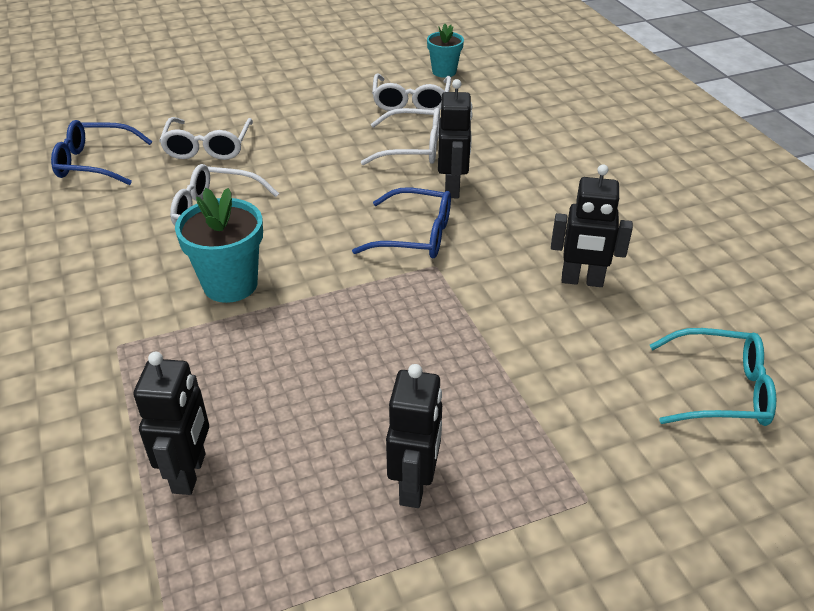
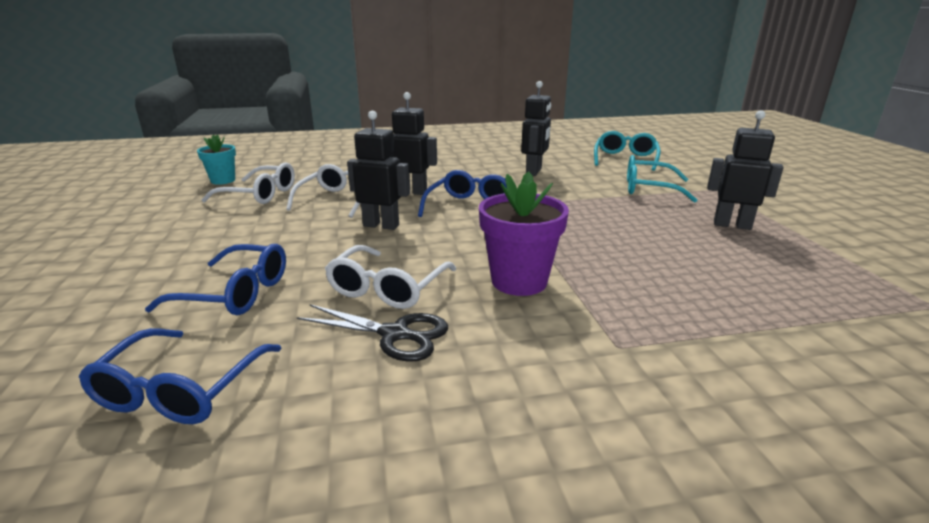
camera: 80 degrees left, 15 degrees down
(146, 228) = (394, 334): none -> black scissors
(190, 473) = (772, 301): black robot -> black robot (381, 225)
(208, 147) = (236, 293): white glasses -> blue glasses
(230, 284) = (519, 281): turquoise flower pot -> purple flower pot
(553, 406) = (648, 188): none -> turquoise glasses

